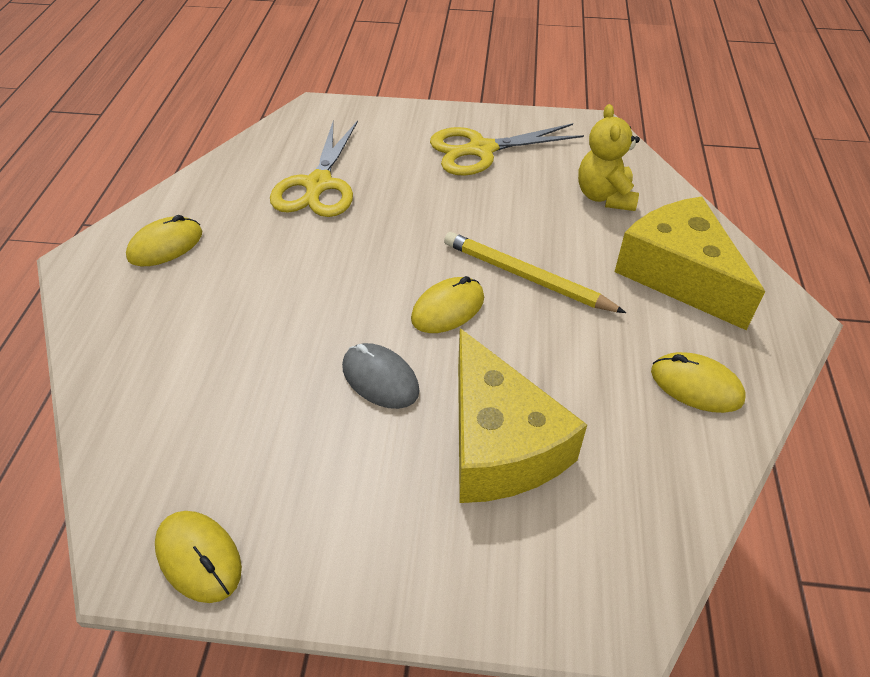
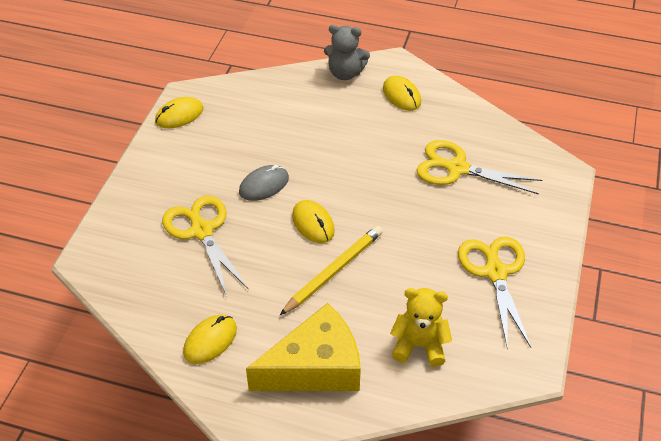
camera: 100 degrees right, 0 degrees up
(99, 315) = (345, 73): none -> grey teddy bear
(499, 444) = (201, 231): yellow cheese -> yellow scissors

